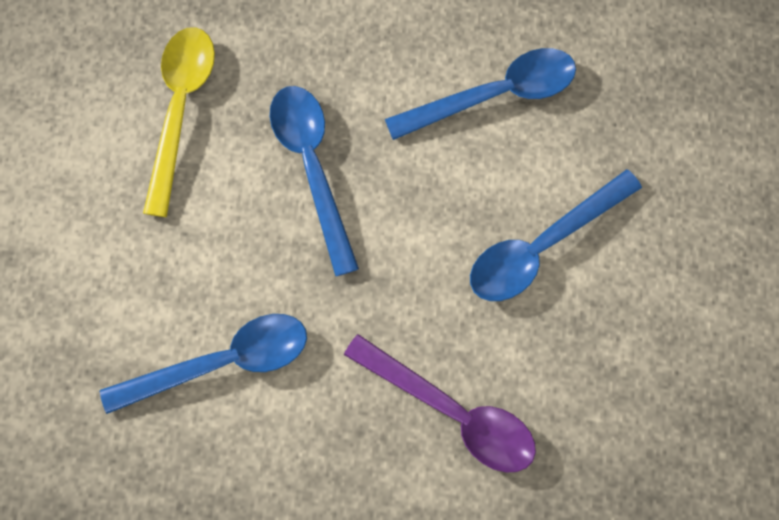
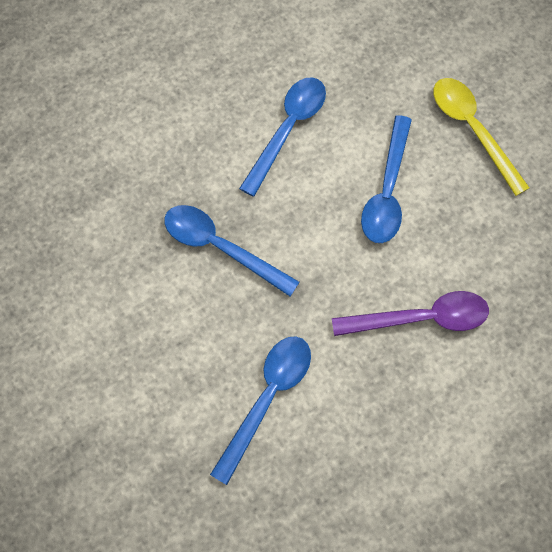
camera: 40 degrees left, 5 degrees down
(180, 110) = (111, 275): yellow spoon -> yellow spoon (472, 130)

